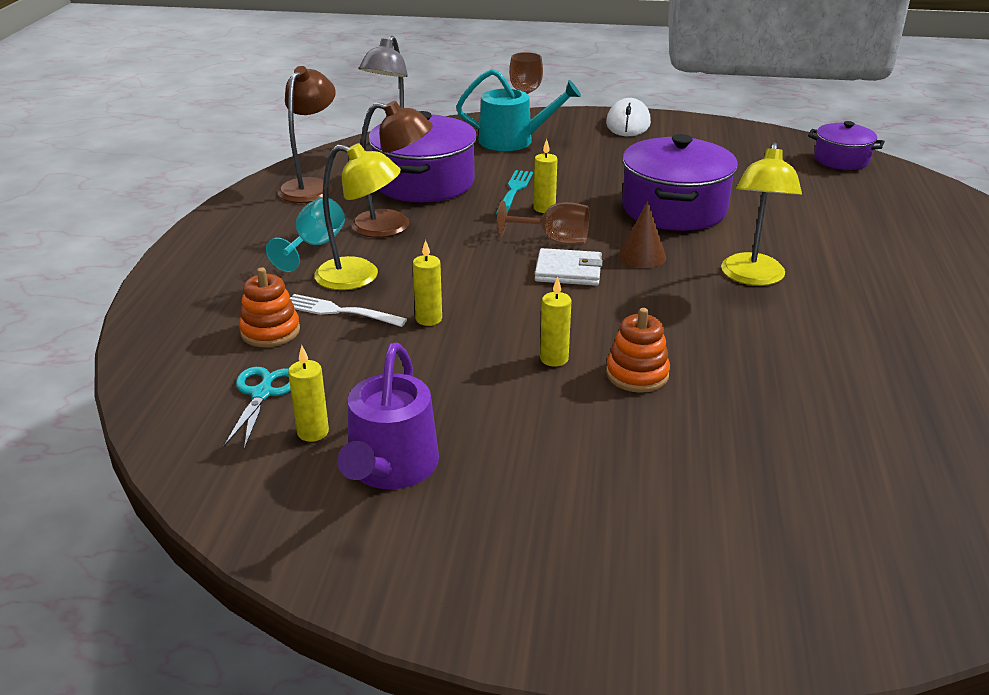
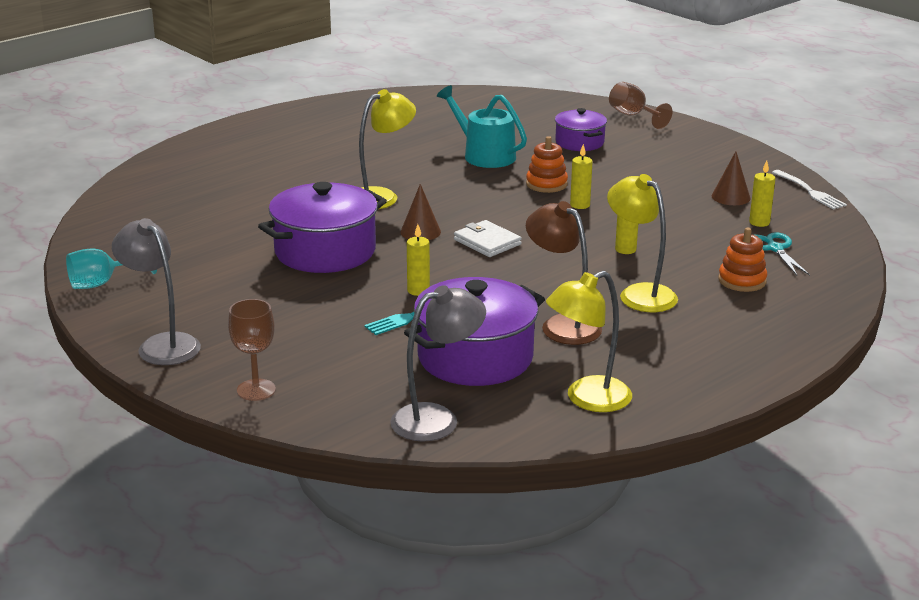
camera: 140 degrees left, 5 degrees down
(262, 394) = (775, 249): turquoise scissors -> turquoise scissors turned 120 degrees clockwise
(311, 186) = (587, 399): brown lamp -> yellow lamp
(314, 246) = (649, 332): turquoise goblet -> turquoise goblet (102, 283)
(340, 311) = (680, 275): white fork -> white fork (809, 191)
(390, 467) = (731, 197): purple watering can -> brown cone
(513, 140) = (310, 372): turquoise watering can -> turquoise watering can (484, 155)
(554, 240) = (458, 264): brown goblet -> brown goblet (633, 116)
(628, 123) = (162, 344): white mouse -> grey lamp
(841, 160) = (107, 234): purple pot -> purple pot (579, 142)

